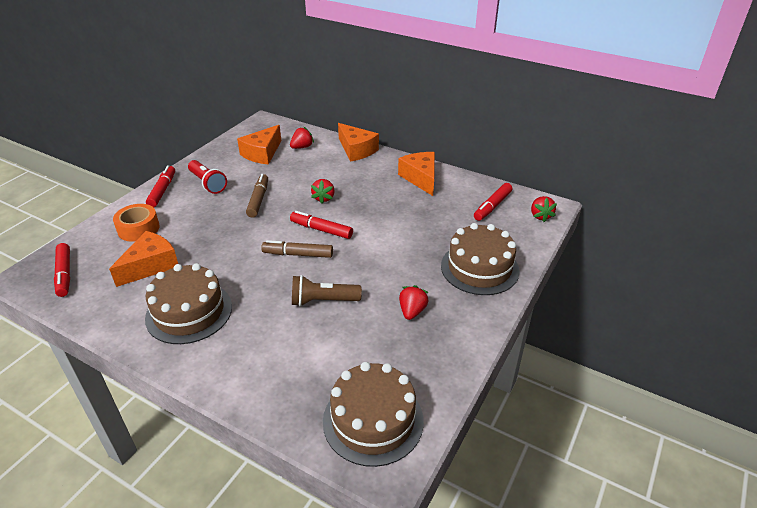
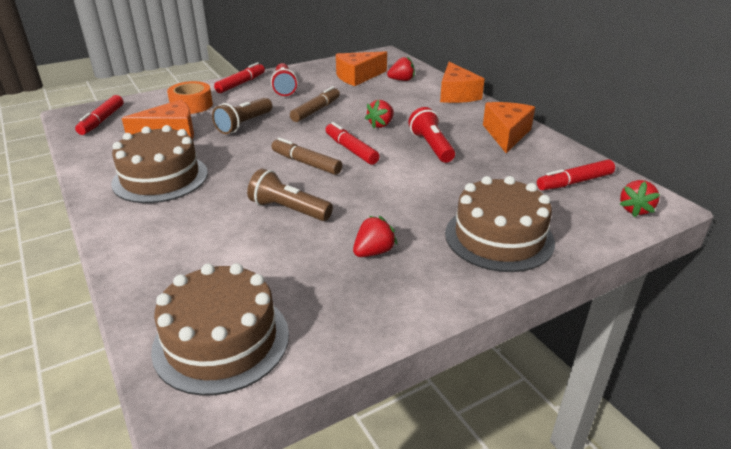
camera: 30 degrees right, 5 degrees down
(209, 234) = (244, 124): none -> brown flashlight
(378, 207) = (431, 146): none -> red flashlight

